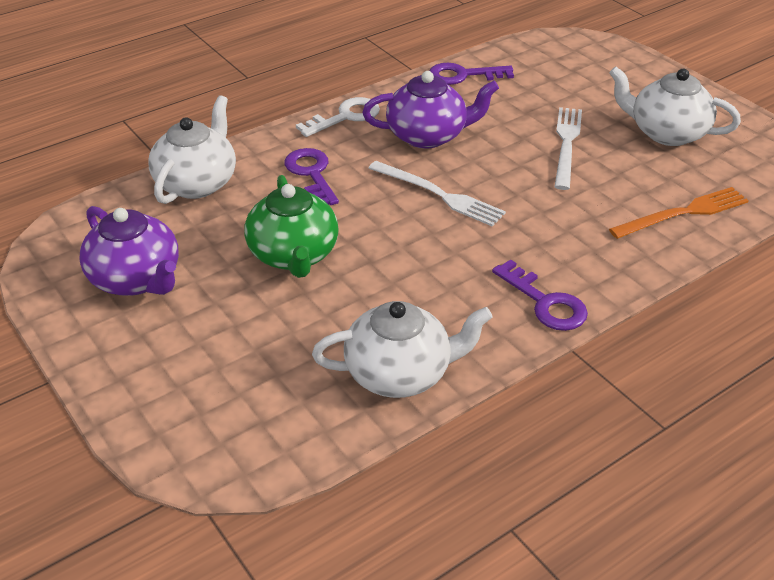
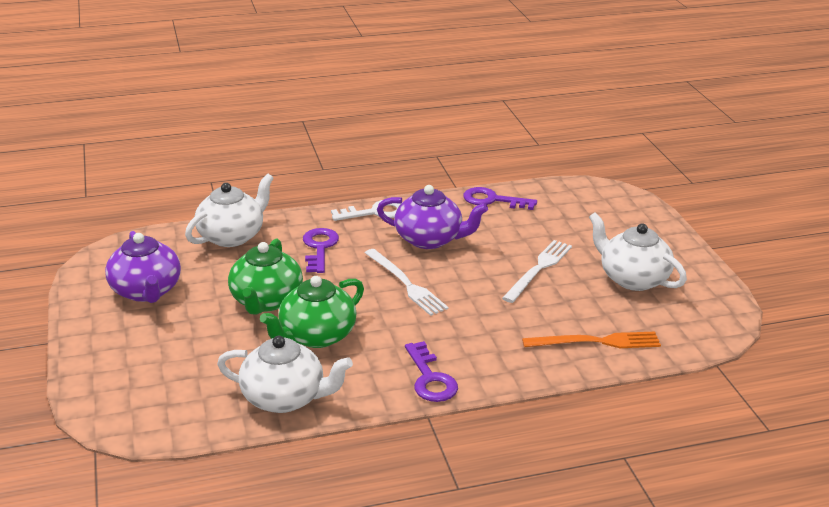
camera: 20 degrees right, 10 degrees down
(382, 284) = (316, 336): none -> green teapot

